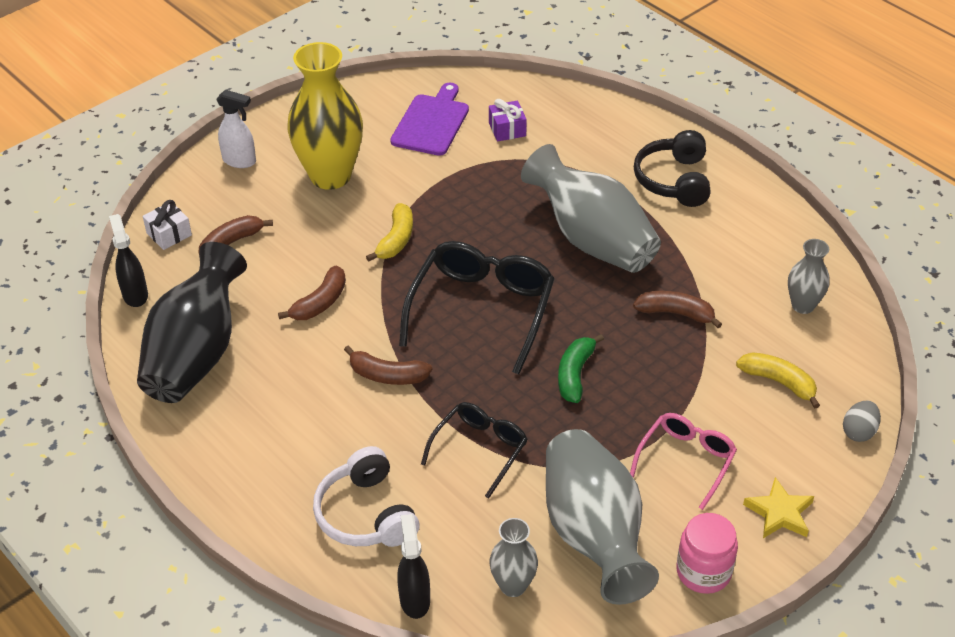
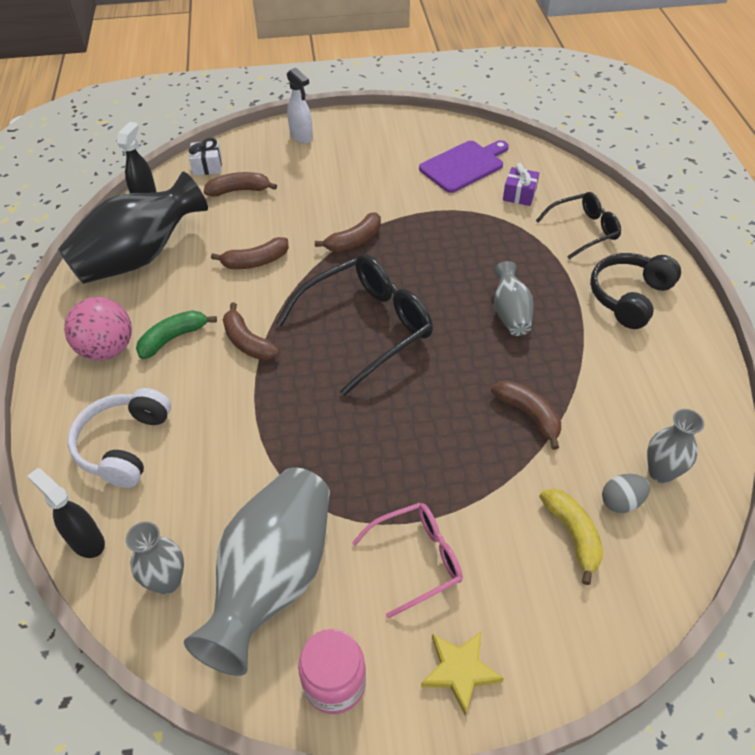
camera: 35 degrees right, 5 degrees up
(259, 449) = (107, 349): none -> pink ball
(330, 176) = (353, 173): yellow vase -> none
(396, 240) = (354, 241): yellow banana -> brown banana
(414, 599) = (86, 541): black spray bottle -> black spray bottle turned 75 degrees counterclockwise
(480, 449) = (256, 443): black glasses -> black glasses (583, 230)
(575, 374) = (391, 421): green banana -> green banana (173, 338)
(592, 239) = (510, 313): grey vase -> grey vase, size x0.50
(859, 431) = (614, 636): grey egg -> grey egg (621, 501)

